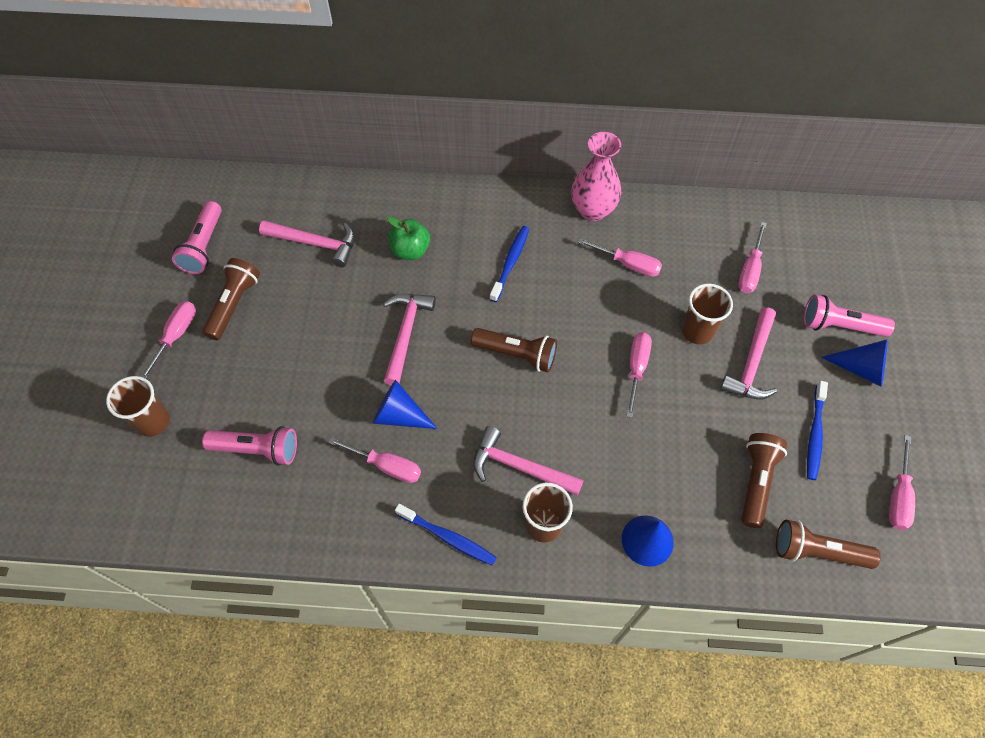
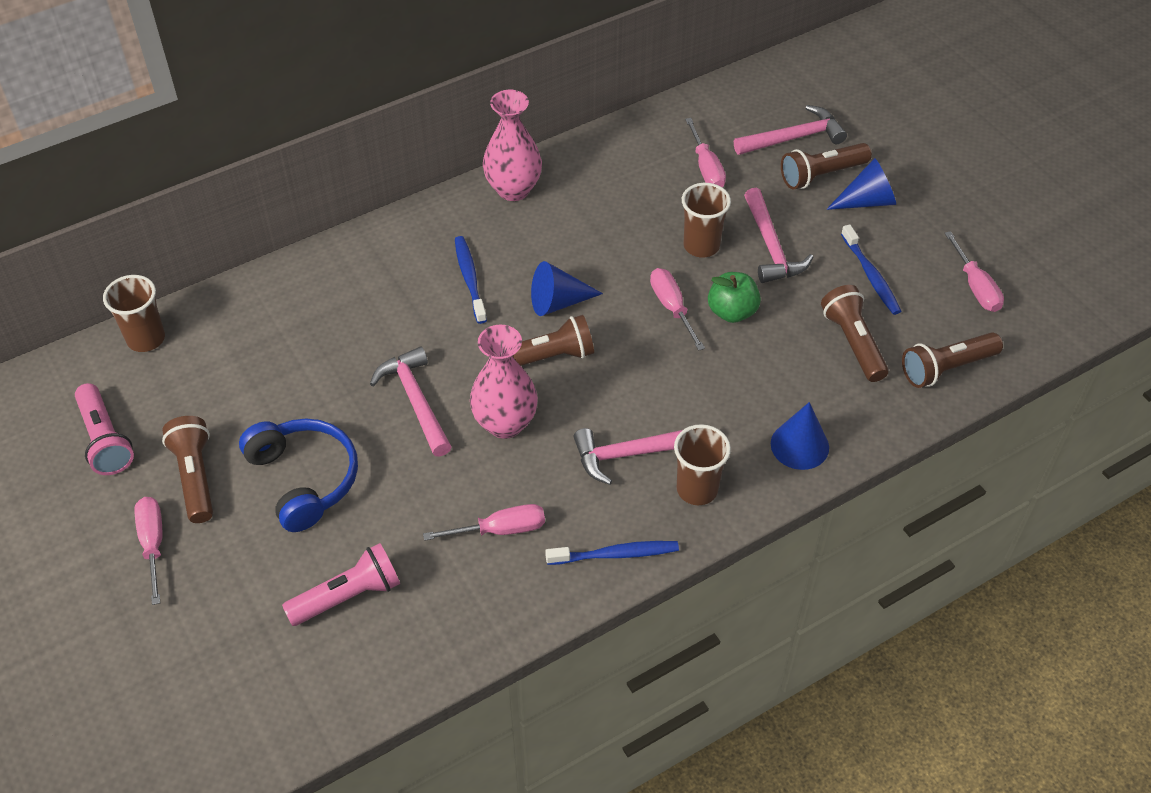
camera: 35 degrees left, 10 degrees down
(153, 422) = (203, 640): brown cup -> brown cup (146, 339)
(294, 347) = (304, 479): none -> blue headphones
(315, 243) = (239, 369): pink hammer -> pink hammer (794, 138)
(399, 415) = (474, 477): blue cone -> blue cone (558, 302)
(410, 250) = (353, 321): green apple -> green apple (732, 312)
(450, 387) = (505, 423): none -> pink vase
(628, 264) = (589, 220): pink screwdriver -> none
(839, 326) = (821, 175): pink flashlight -> brown flashlight

